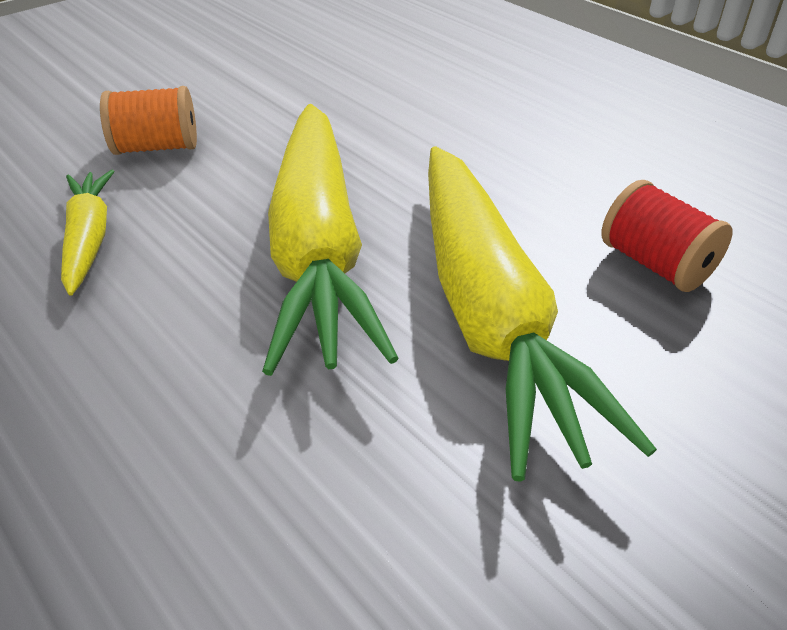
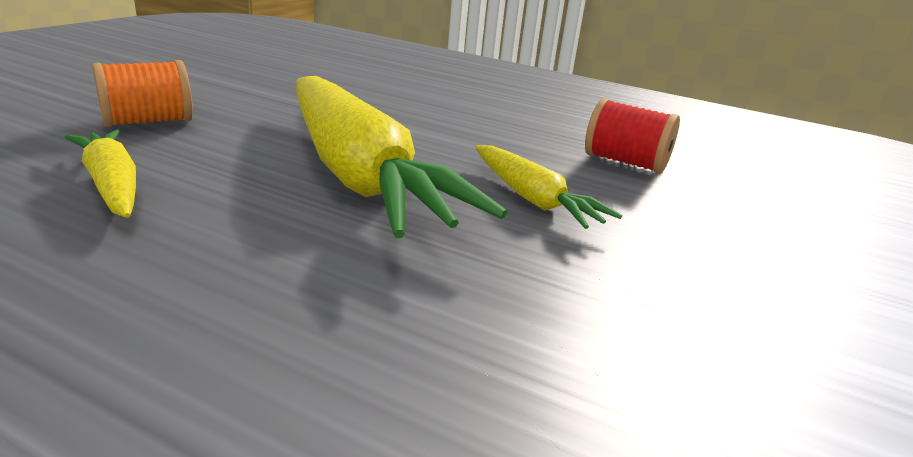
camera: 25 degrees left, 15 degrees down
(488, 314) = (533, 199): yellow carrot -> yellow carrot, size x0.48

